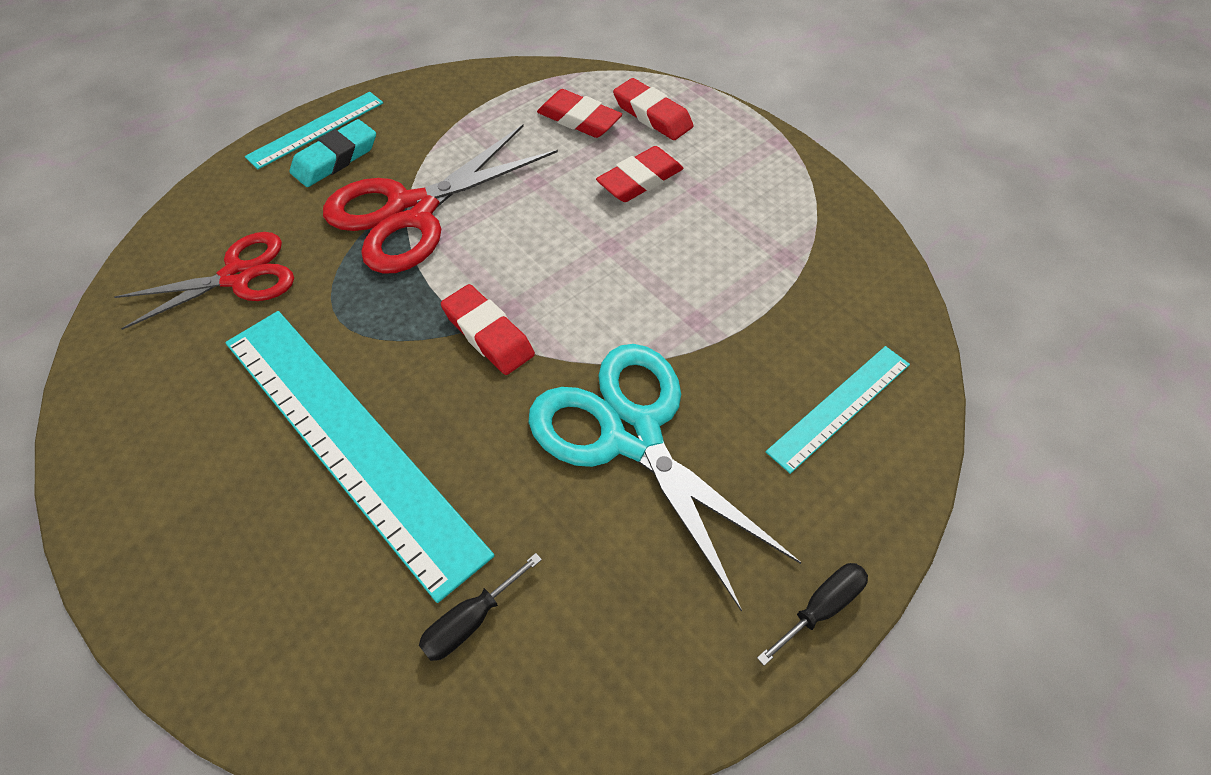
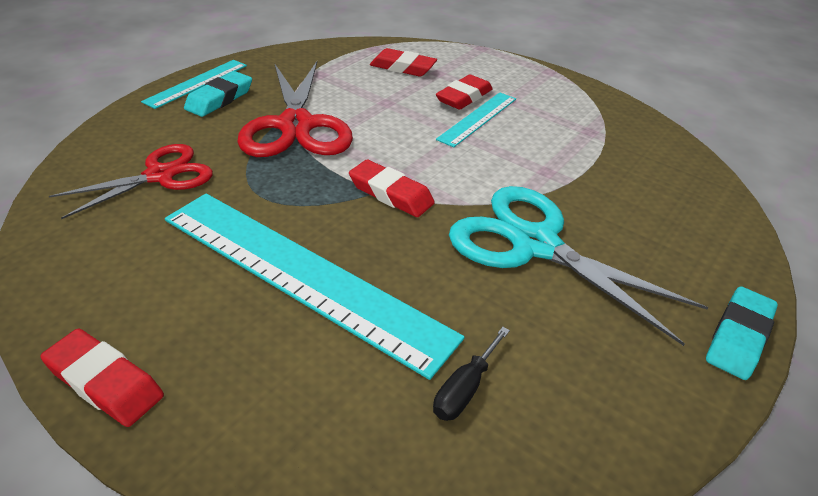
camera: 15 degrees left, 15 degrees down
(411, 212) = (295, 126): red scissors -> red scissors turned 45 degrees counterclockwise
(652, 115) = (455, 63): red eraser -> red eraser (105, 382)
(821, 608) = (738, 337): black screwdriver -> turquoise eraser
(839, 407) = (677, 212): turquoise ruler -> turquoise ruler (478, 118)

